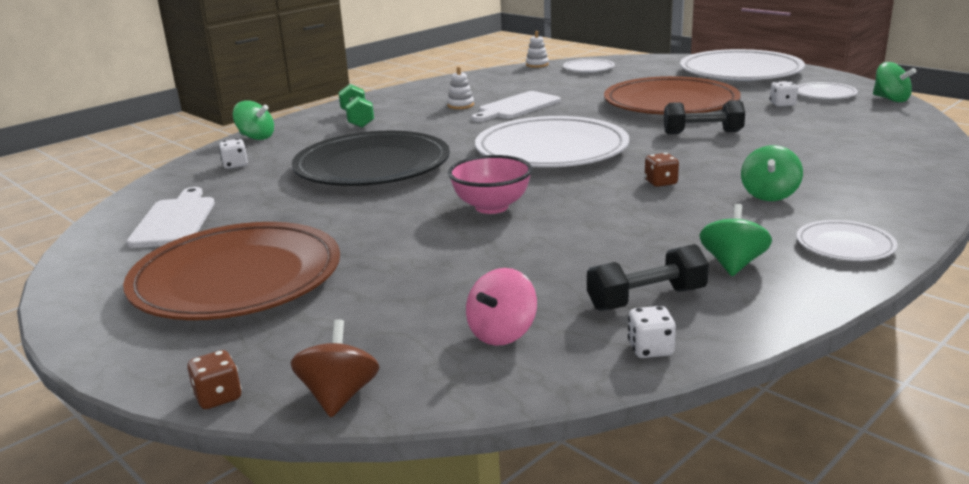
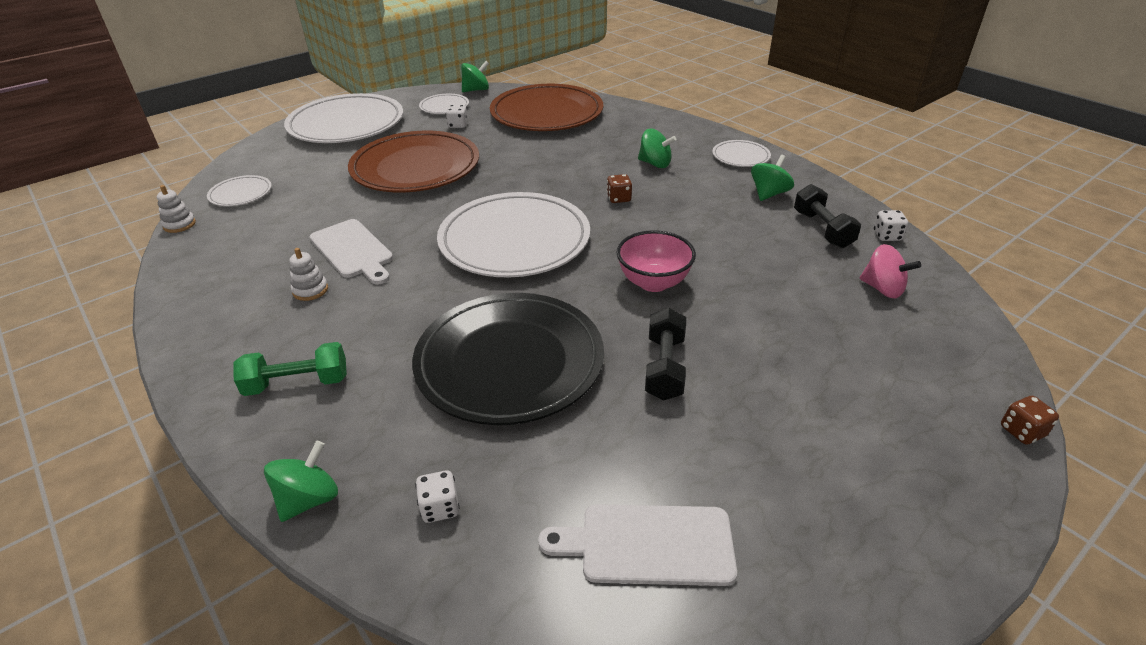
camera: 85 degrees left, 15 degrees up
(237, 279) = (816, 449): brown plate -> brown plate (546, 114)
(339, 396) = (991, 364): brown spinning top -> none
(702, 133) = (509, 166): black dumbbell -> black dumbbell (664, 367)
(733, 264) = (769, 194): green spinning top -> green spinning top turned 105 degrees clockwise

